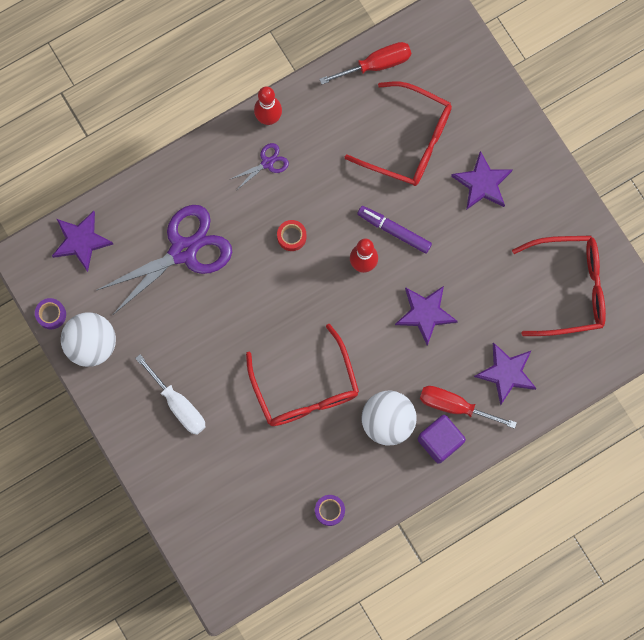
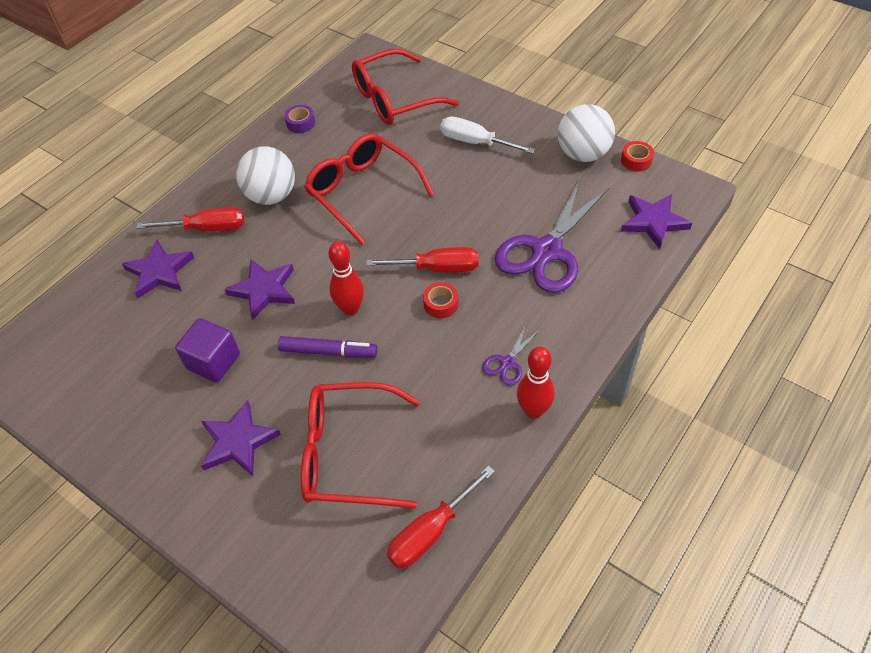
camera: 160 degrees right, 25 degrees down
(51, 314) = (636, 160): purple tape -> red tape
(278, 273) = (437, 268): none -> red screwdriver
(440, 441) = (214, 199): purple cube -> purple cube (213, 361)
(569, 288) = (103, 371): red glasses -> red glasses (394, 99)

